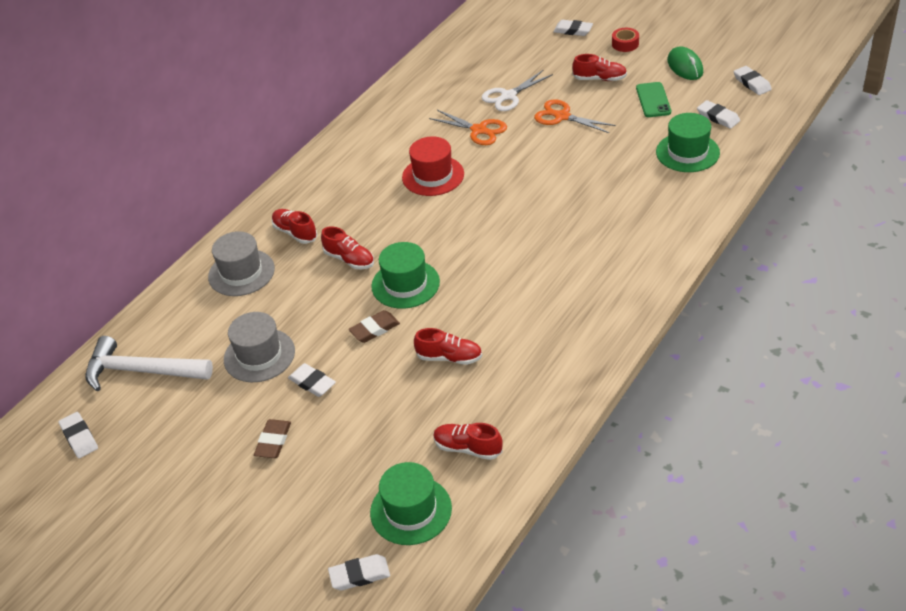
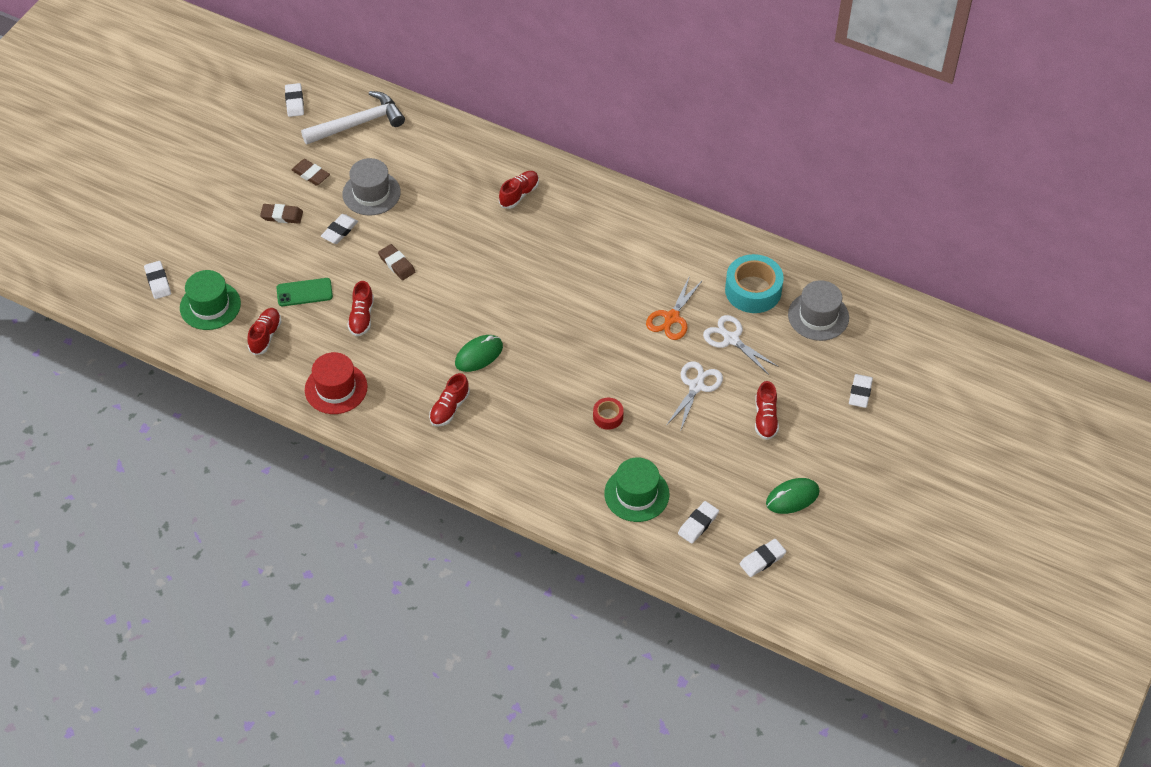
camera: 80 degrees right, 10 degrees up
(79, 437) = (294, 102): white eraser -> white eraser turned 60 degrees counterclockwise
(141, 371) = (359, 123): white hammer -> white hammer turned 60 degrees clockwise
(211, 415) = (311, 174): none -> brown eraser
(241, 272) = (468, 166): grey hat -> grey hat (818, 316)
(349, 259) = (483, 237): red shoe -> red shoe (449, 408)
(405, 284) = (450, 279): green hat -> none
(433, 176) = (599, 286): red hat -> red hat (336, 388)
(452, 83) = (753, 290): none -> turquoise tape
(513, 260) = (479, 355): none -> green mouse
(562, 116) = (696, 386): orange scissors -> white scissors
(625, 44) = (835, 442): red tape -> red tape (608, 417)
(653, 100) = (727, 466): green phone -> green phone (304, 292)

